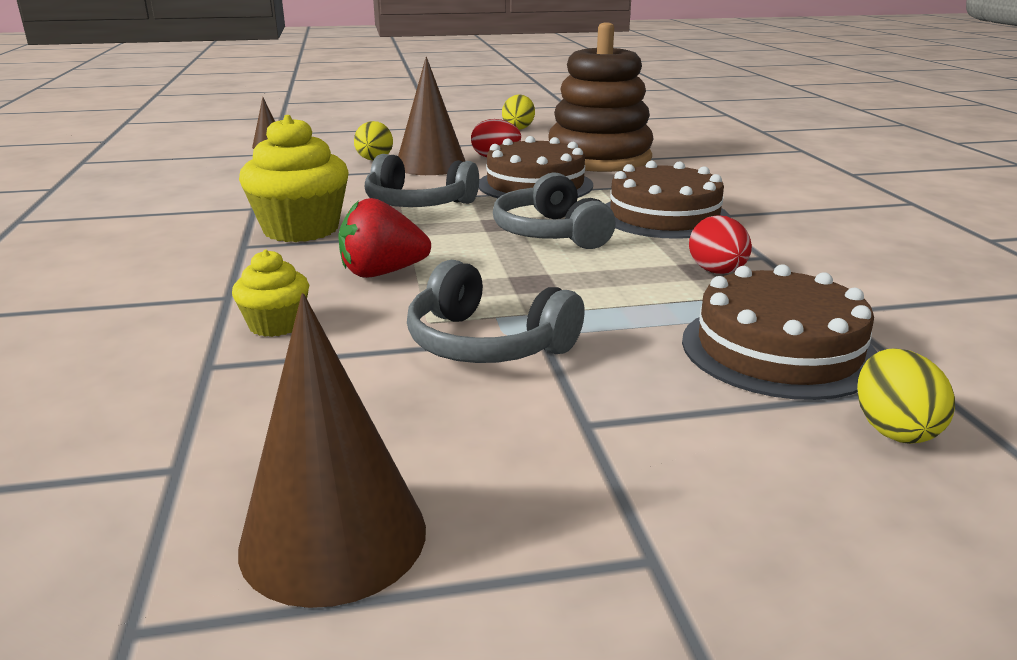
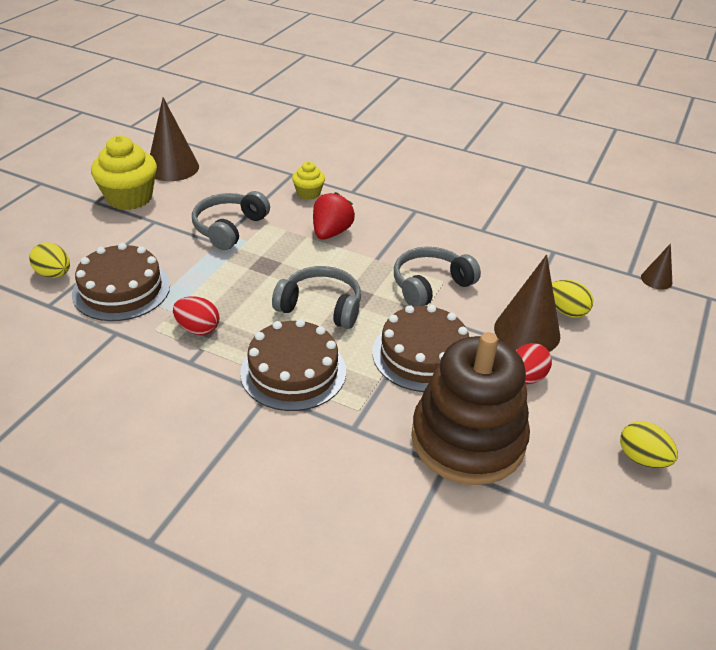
camera: 125 degrees right, 15 degrees up
(301, 229) = (424, 232): yellow cupcake -> yellow cupcake (129, 198)
(486, 344) = (229, 228): grey headphones -> grey headphones turned 45 degrees counterclockwise

